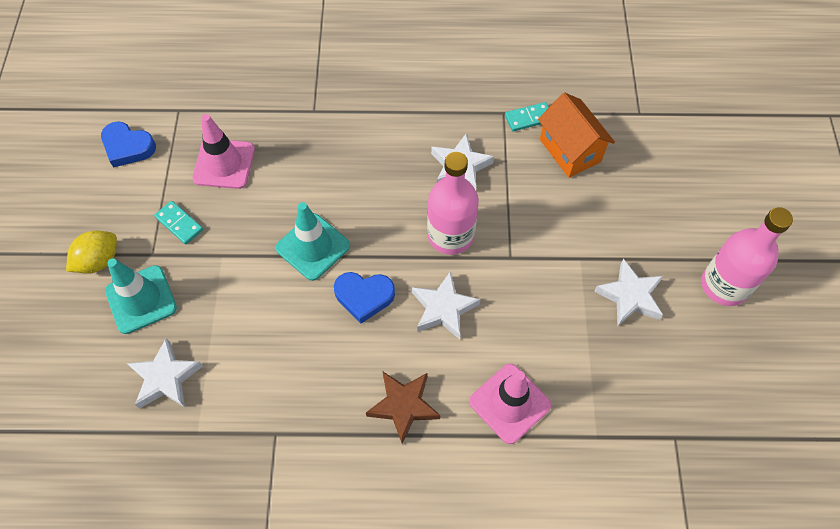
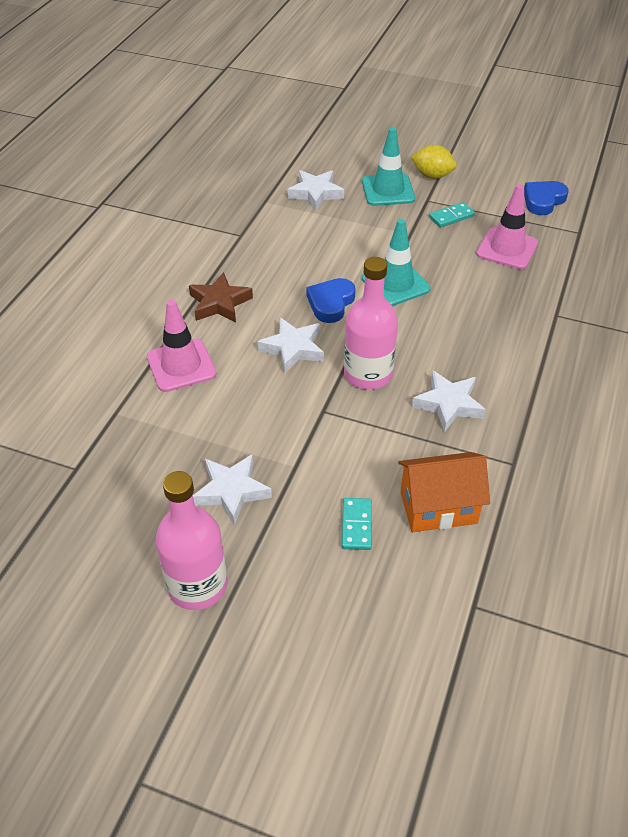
camera: 110 degrees right, 15 degrees down
(99, 261) = (432, 175): yellow lemon -> yellow lemon turned 45 degrees counterclockwise
(528, 118) = (498, 484): turquoise domino -> turquoise domino (357, 525)

